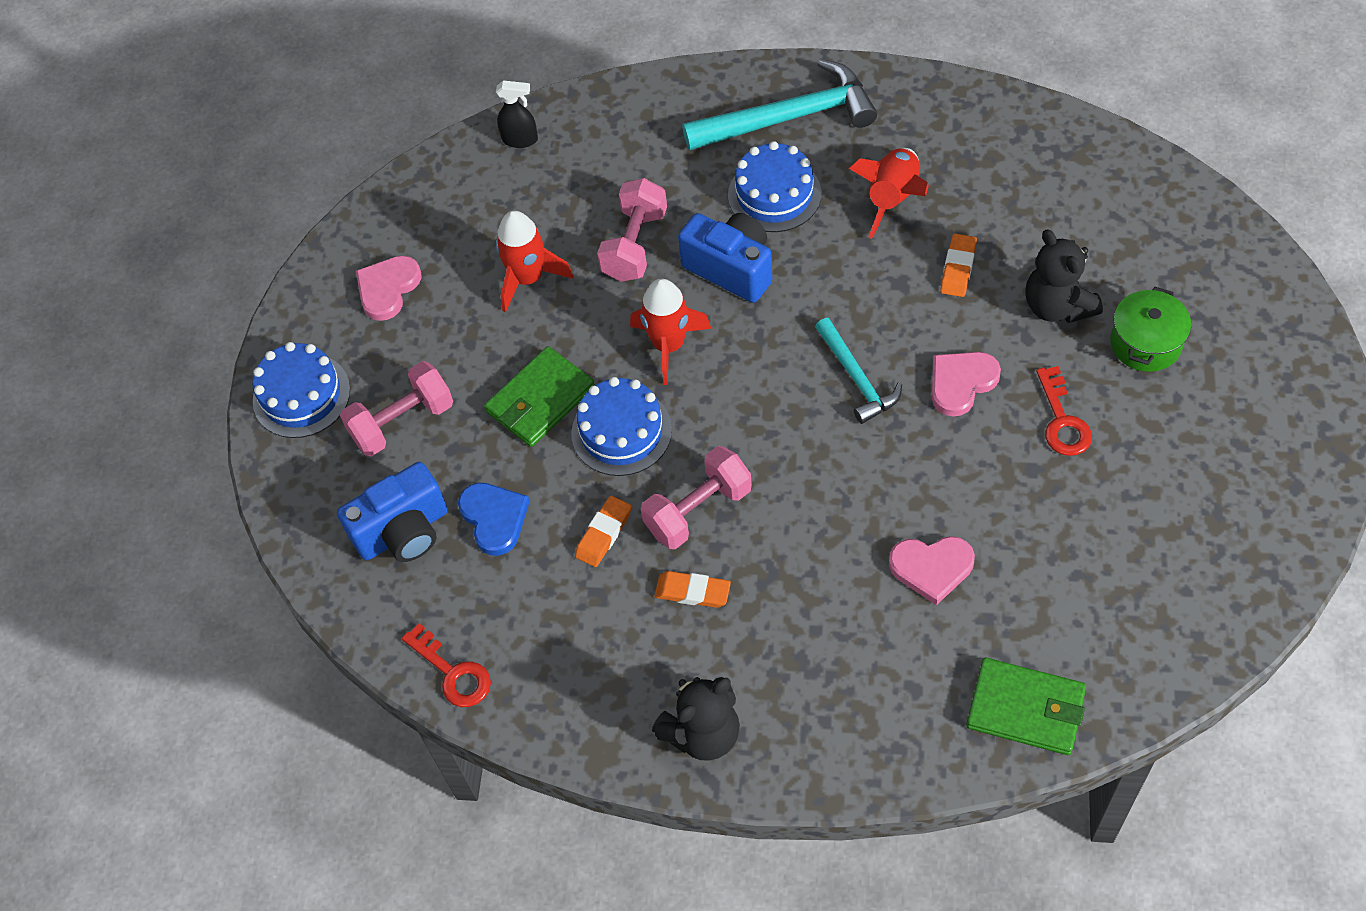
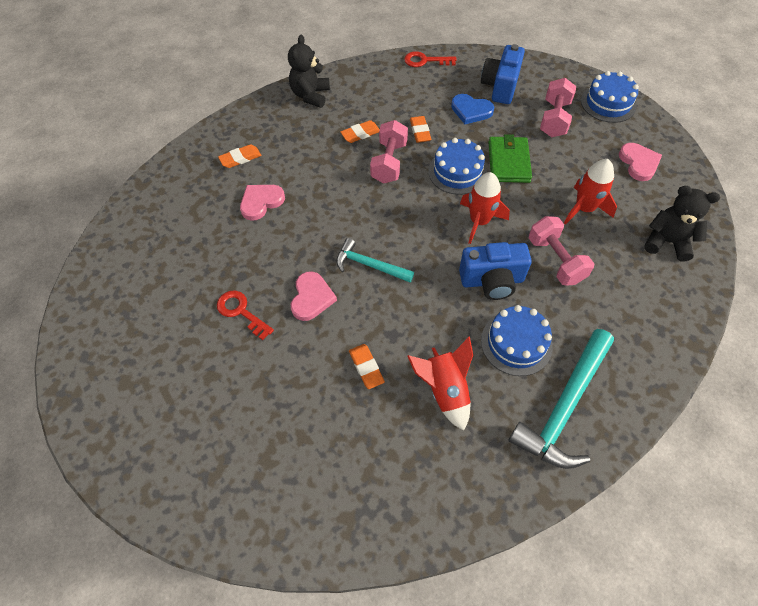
camera: 135 degrees right, 0 degrees up
(520, 139) = (689, 278): black spray bottle -> none
(910, 674) = (240, 158): none -> orange eraser
(1025, 709) = (180, 174): green wallet -> none
(1057, 306) = (288, 382): black teddy bear -> black teddy bear (667, 242)
(1145, 343) = (218, 392): green pot -> none

